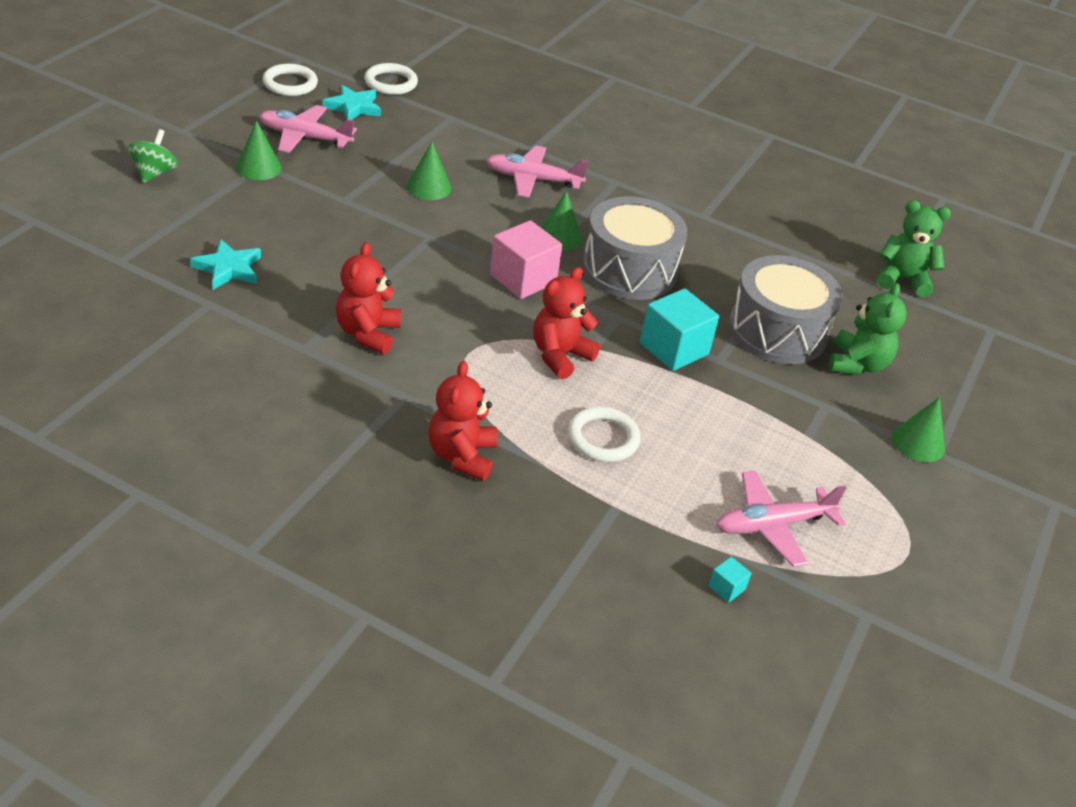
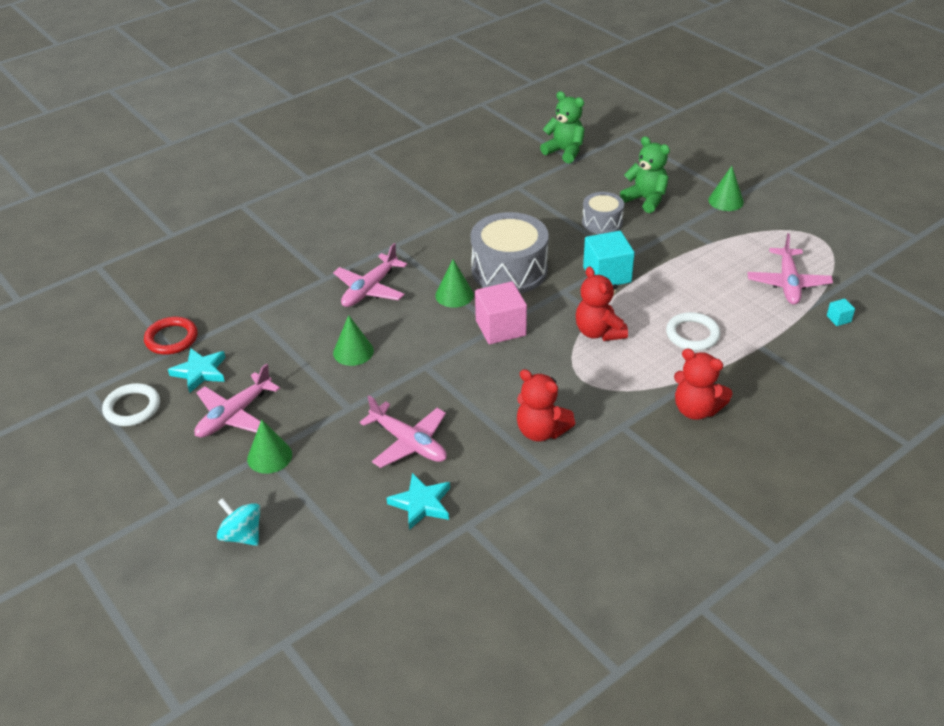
camera: 60 degrees left, 0 degrees up
(154, 173) = (242, 535): green spinning top -> turquoise spinning top
(311, 246) = (408, 443): none -> pink plane
(391, 83) = (171, 338): white ring -> red ring
(777, 331) = (602, 222): grey drum -> grey drum, size x0.56
(902, 279) = (564, 152): green teddy bear -> green teddy bear turned 90 degrees clockwise

